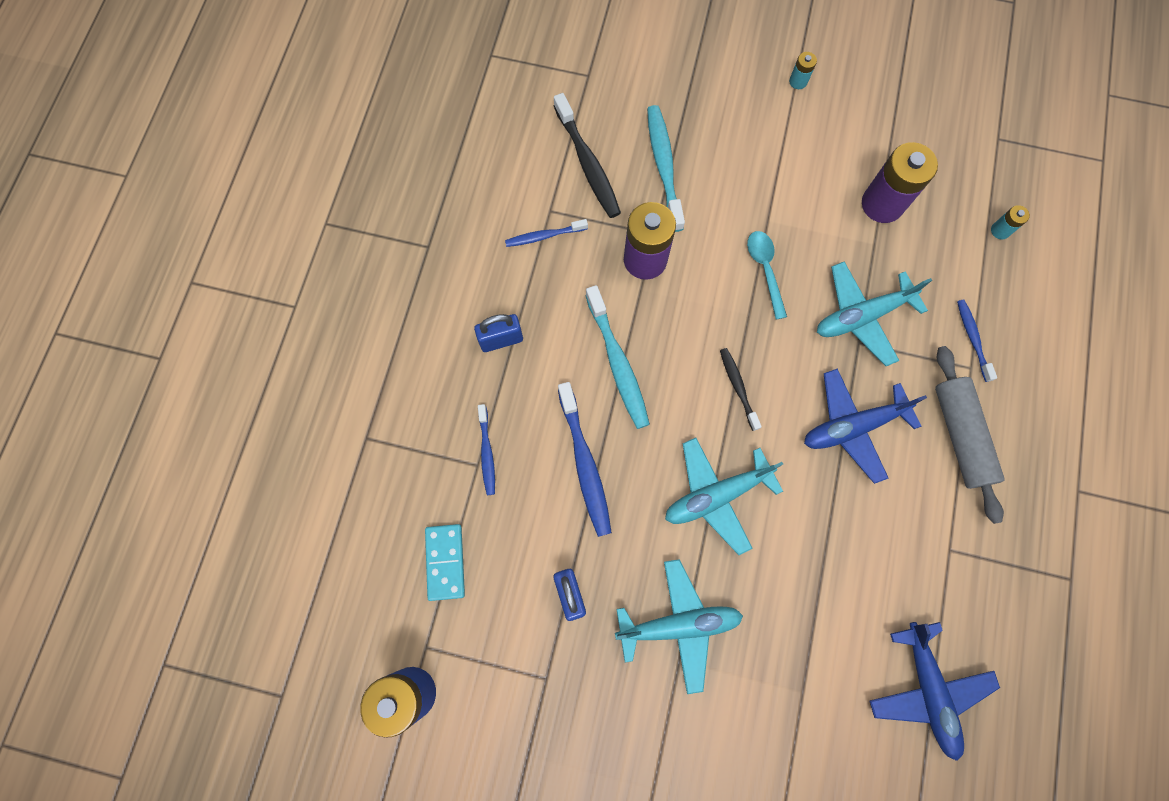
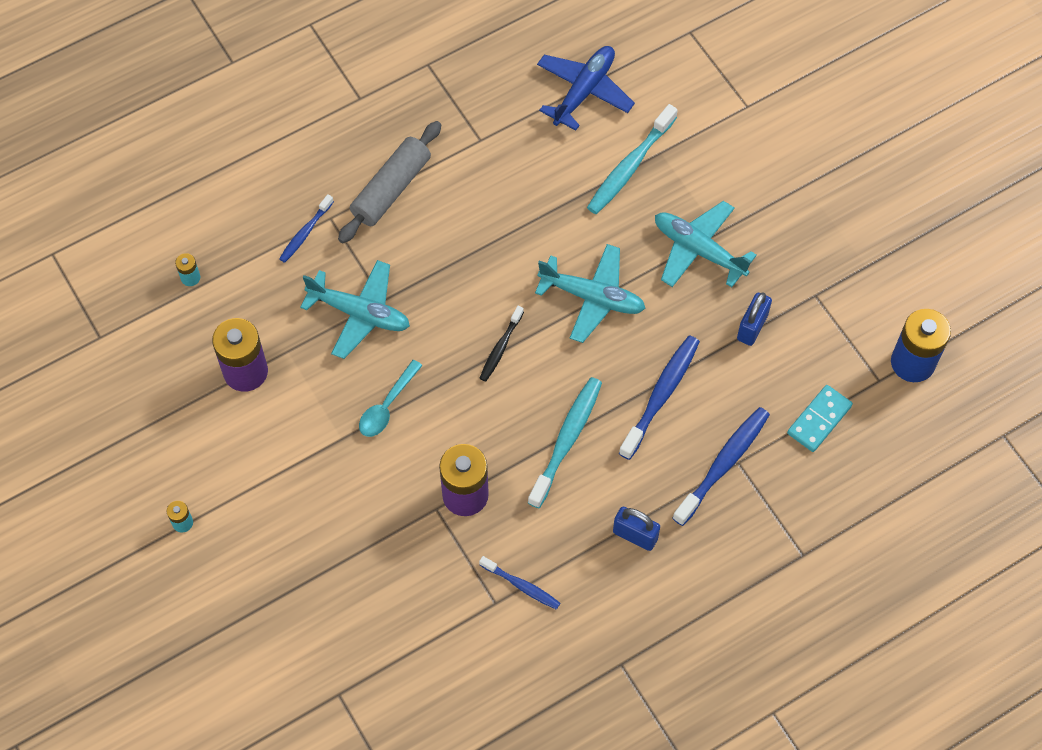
camera: 135 degrees left, 10 degrees down
(487, 453) = (723, 464): blue toothbrush -> blue toothbrush, size x1.71
(587, 164) = (424, 614): black toothbrush -> none
(664, 166) = (368, 554): turquoise toothbrush -> turquoise toothbrush (629, 166)
(853, 427) = (453, 255): blue plane -> none

